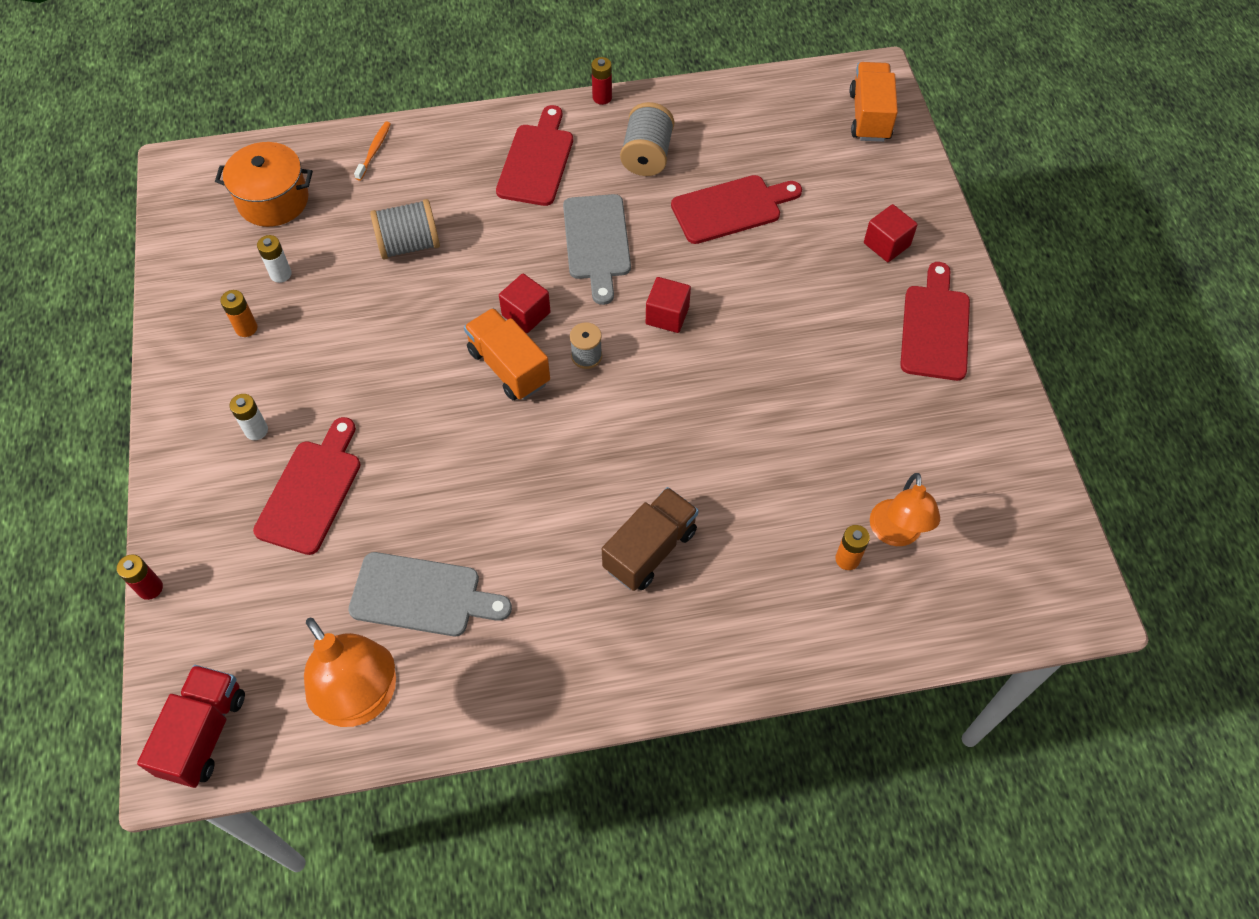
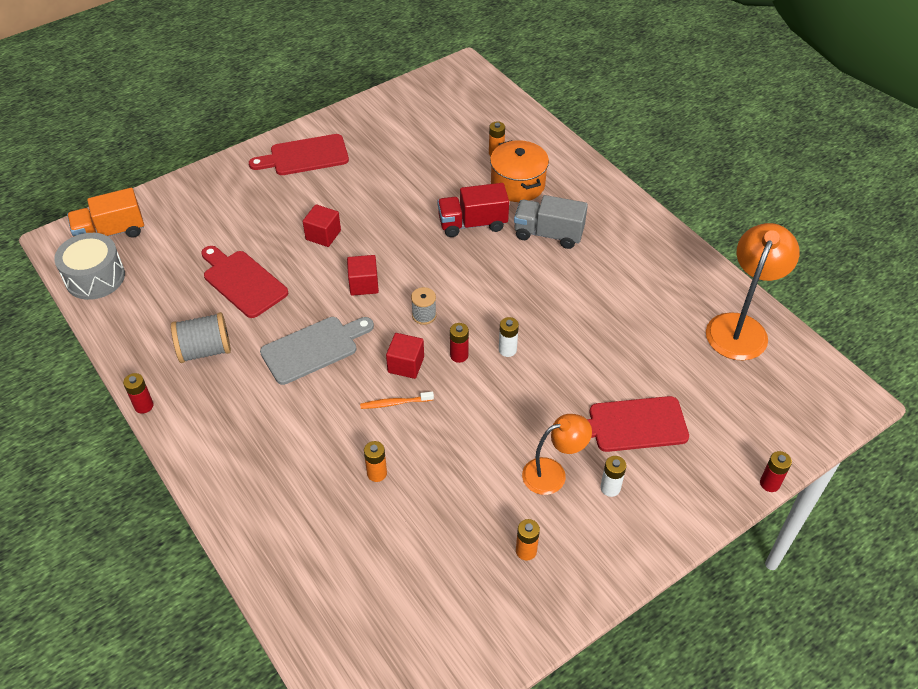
camera: 115 degrees left, 10 degrees down
(204, 733) = (825, 395): red truck -> red truck (472, 224)
(273, 200) = (377, 613): orange pot -> orange pot (517, 184)
(281, 274) = (457, 556): white battery -> white battery (507, 350)
(374, 150) = (278, 557): orange toothbrush -> orange toothbrush (395, 403)
(409, 245) = (377, 473): grey spool -> orange battery
(422, 596) = (657, 328): grey cutting board -> none
(509, 367) = (459, 355): orange truck -> red battery
(537, 161) = (241, 422): red cutting board -> none
(650, 549) = (548, 234): brown truck -> grey truck
(802, 92) = (95, 277): none -> grey drum
(886, 244) = (242, 193): red cube -> red cube (323, 235)
(896, 534) = (467, 139): orange lamp -> orange lamp (553, 473)

